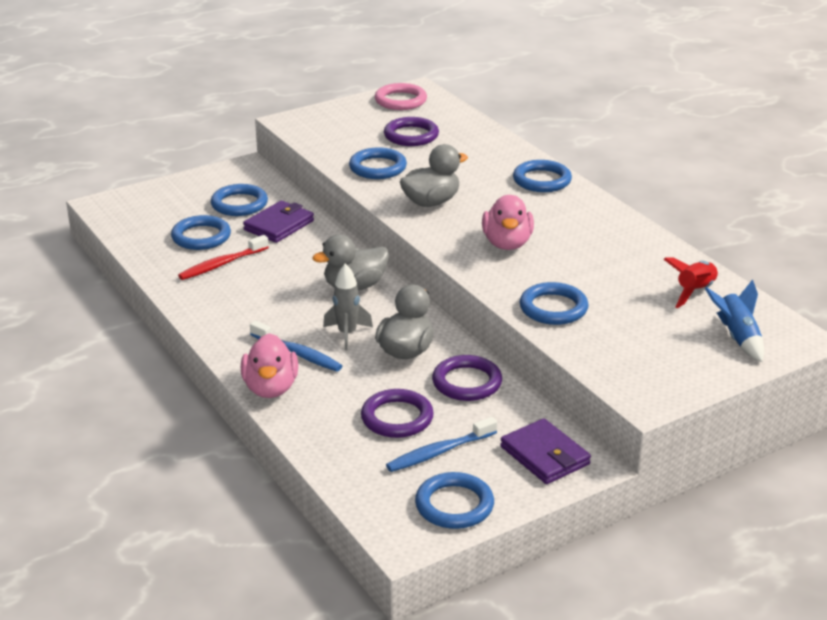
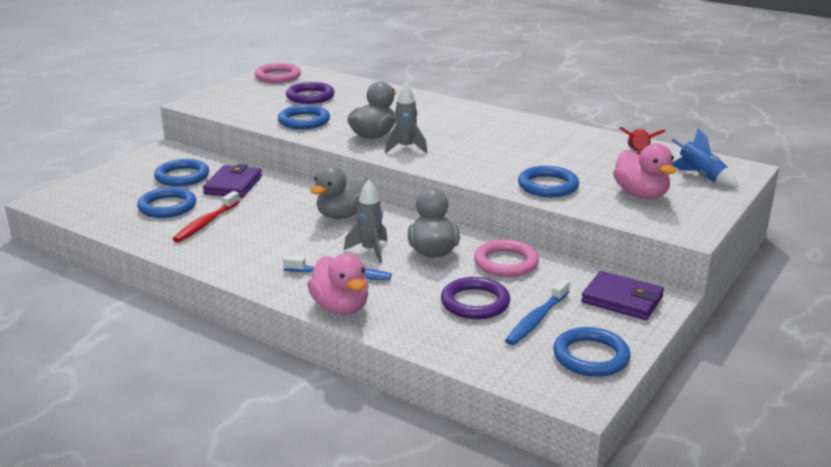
camera: 25 degrees left, 5 degrees down
(450, 225) = (406, 148): none -> grey rocket
(467, 382) = (506, 263): purple ring -> pink ring
(507, 244) = (464, 151): pink duck -> pink duck (641, 195)
(542, 180) = (445, 107): blue ring -> none

